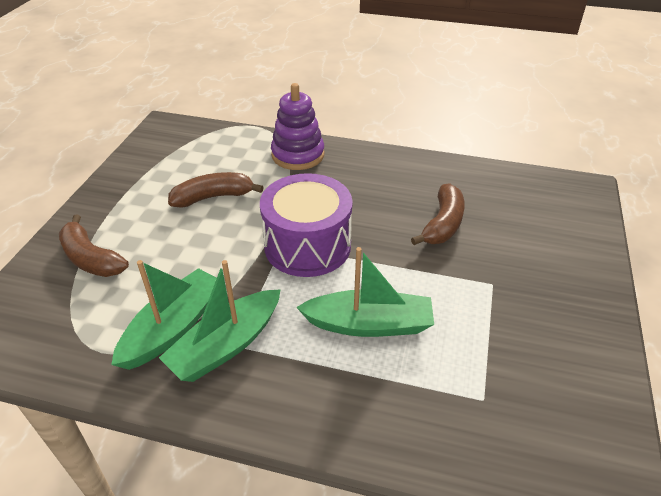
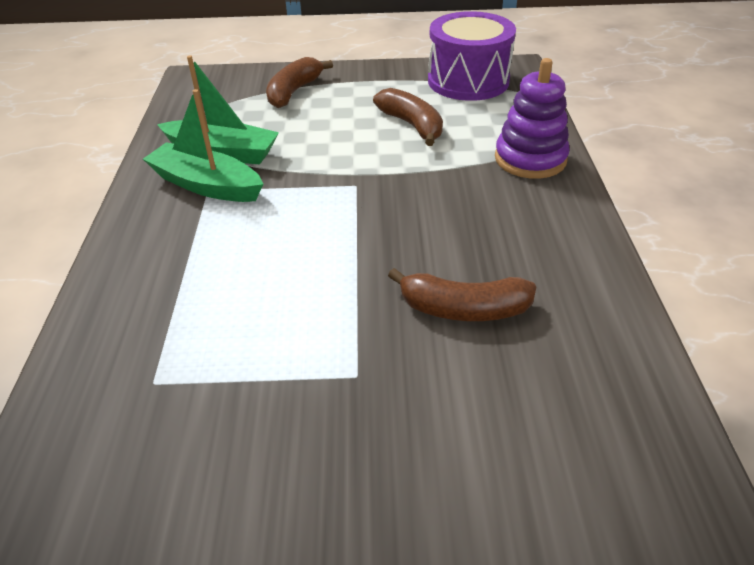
camera: 75 degrees right, 0 degrees up
(307, 245) = (364, 202): purple drum -> purple drum (468, 81)
(369, 324) = (253, 270): green boat -> none

